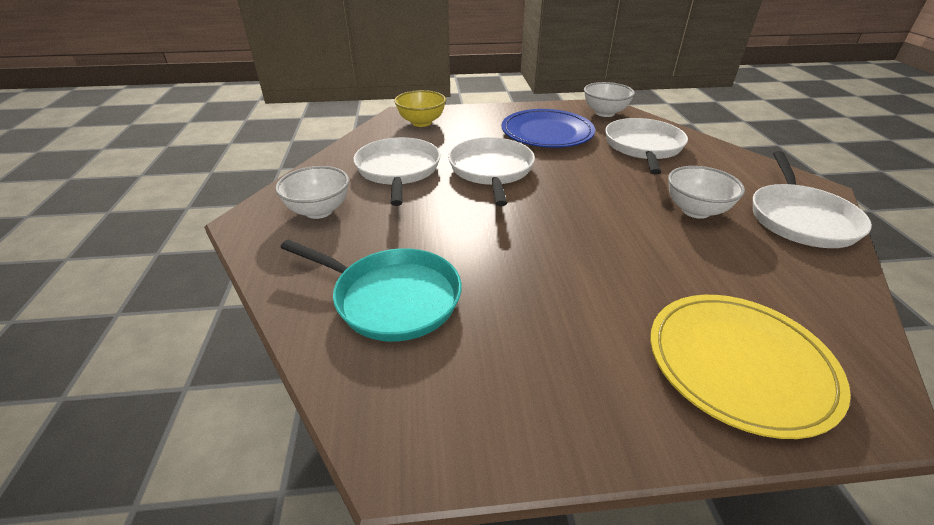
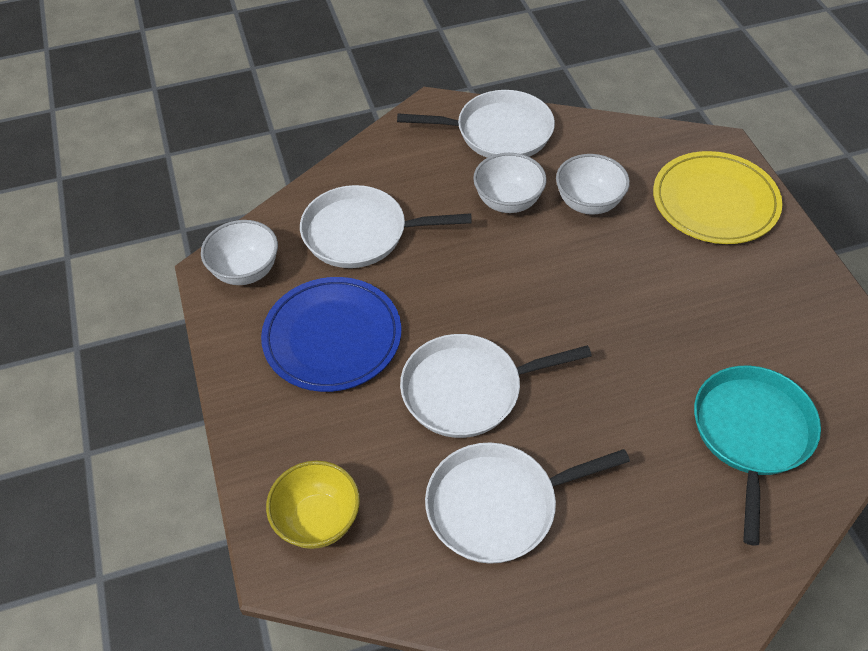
camera: 100 degrees left, 15 degrees up
(319, 211) = (635, 569): white bowl -> white bowl (588, 203)

